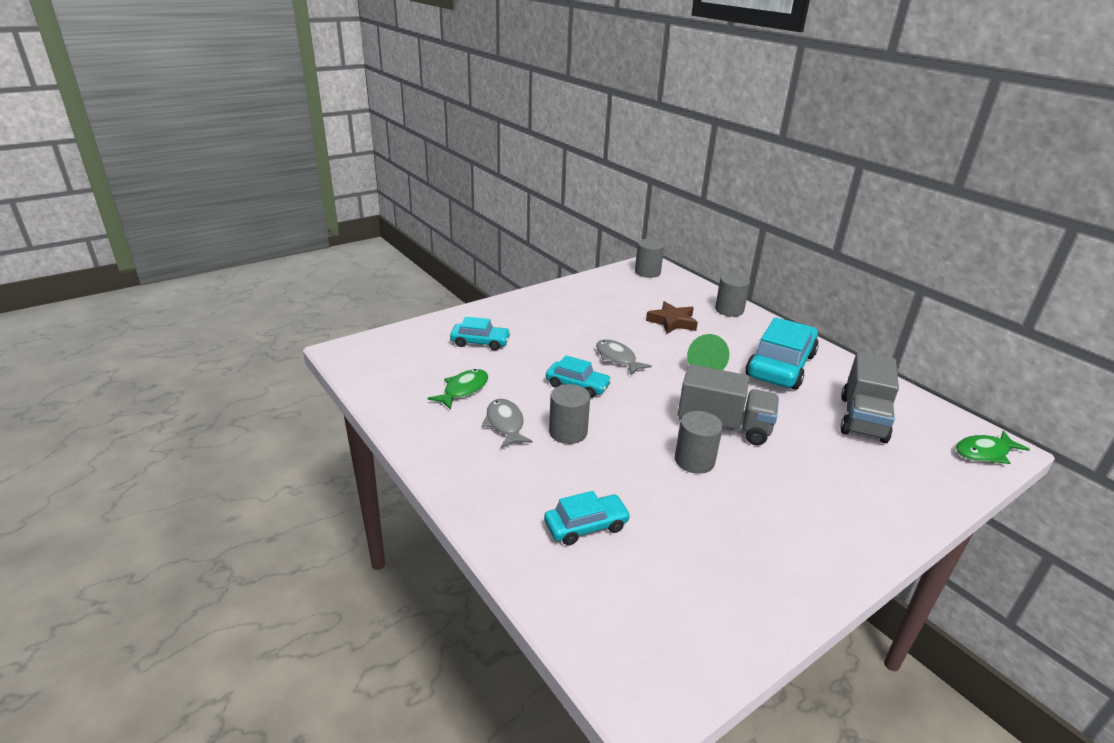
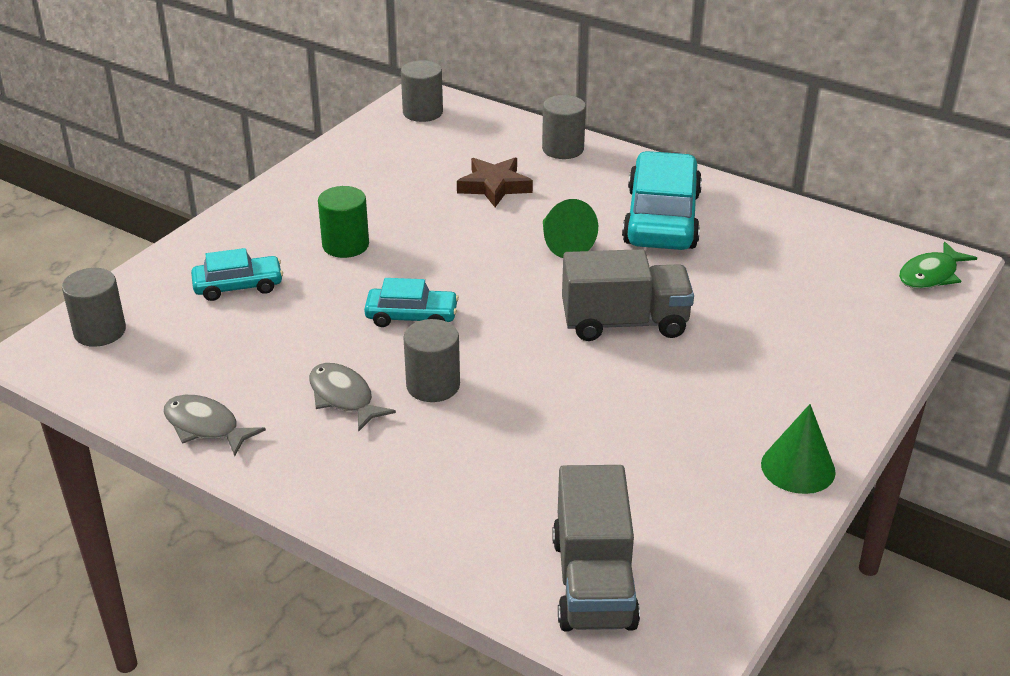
camera: 20 degrees left, 5 degrees up
(463, 390) = (256, 364): green fish -> none
(559, 334) = (345, 245): none -> green cylinder
(586, 526) = (517, 498): turquoise car -> none
(617, 358) = (445, 262): grey fish -> grey fish (205, 427)
(694, 461) = (608, 379): grey cylinder -> grey cylinder (100, 331)
(819, 569) = (798, 467): none -> green cone
(863, 419) = (785, 268): grey truck -> grey truck (593, 582)

